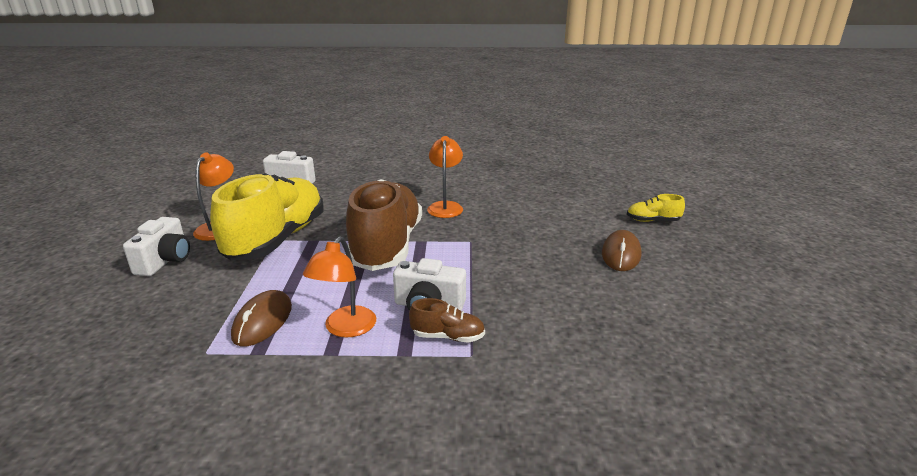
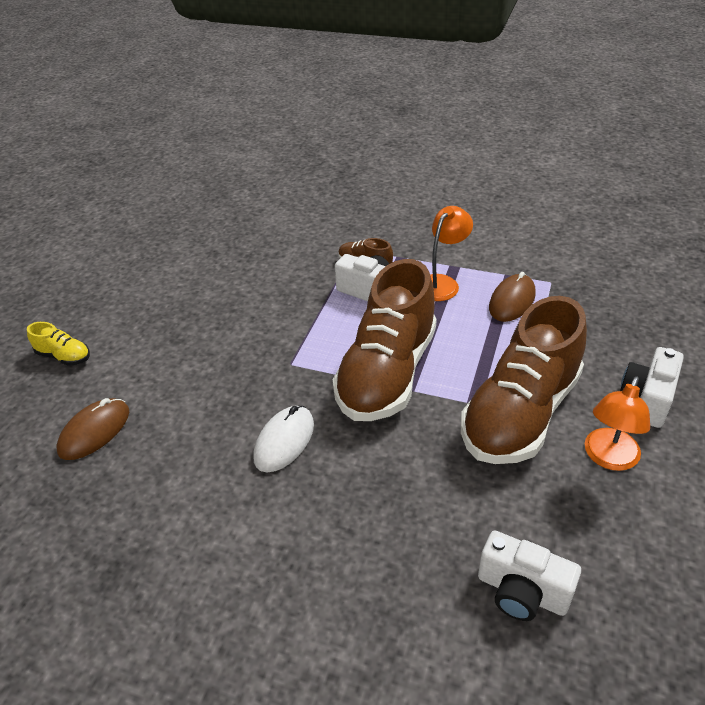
camera: 160 degrees left, 15 degrees up
(277, 239) = (520, 413): yellow shoe -> brown shoe
(445, 206) = (284, 441): orange lamp -> white mouse
(621, 254) = (156, 315): brown mouse -> brown mouse (94, 431)

